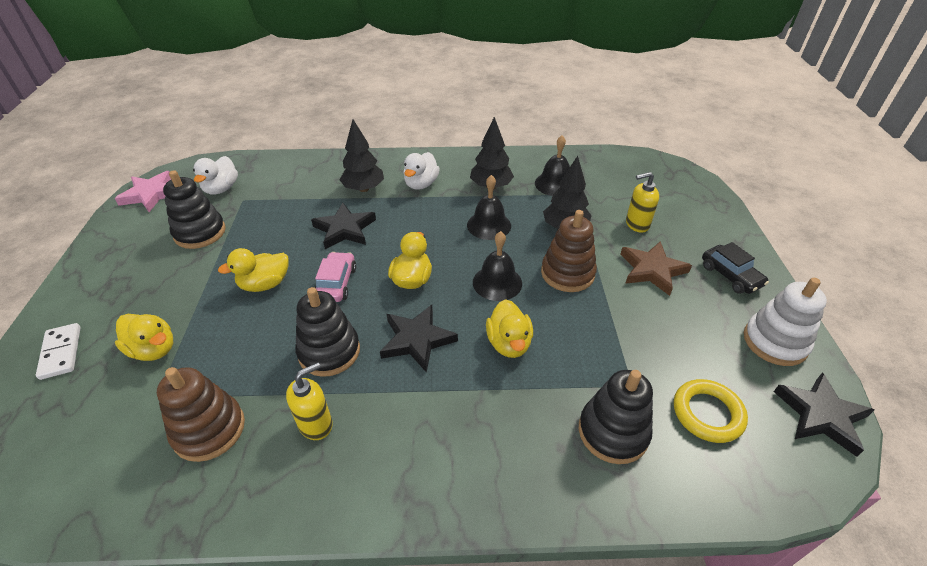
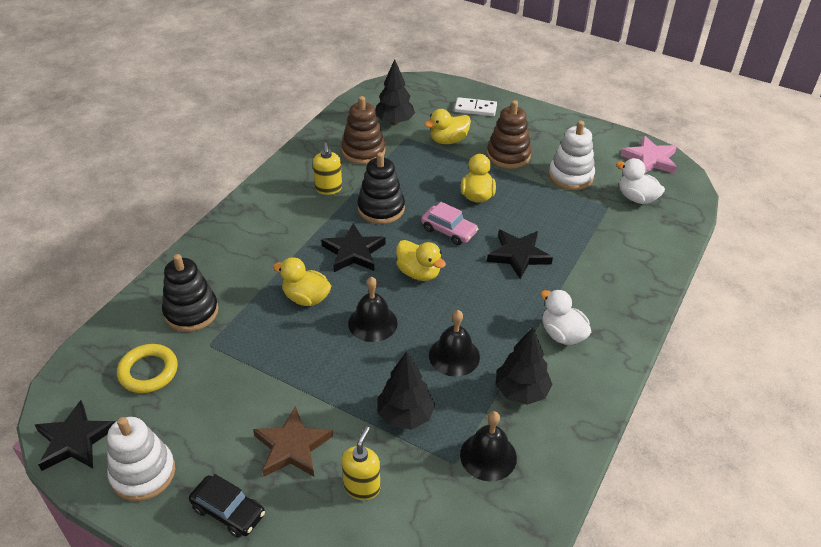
camera: 120 degrees right, 0 degrees up
(200, 233) = (570, 176): black stacking toy -> white stacking toy
(364, 189) = (580, 288): black tree -> black tree (394, 121)
(567, 273) = (343, 377): brown stacking toy -> brown stacking toy (508, 155)
(730, 275) = (228, 511): black car -> black car turned 150 degrees counterclockwise

